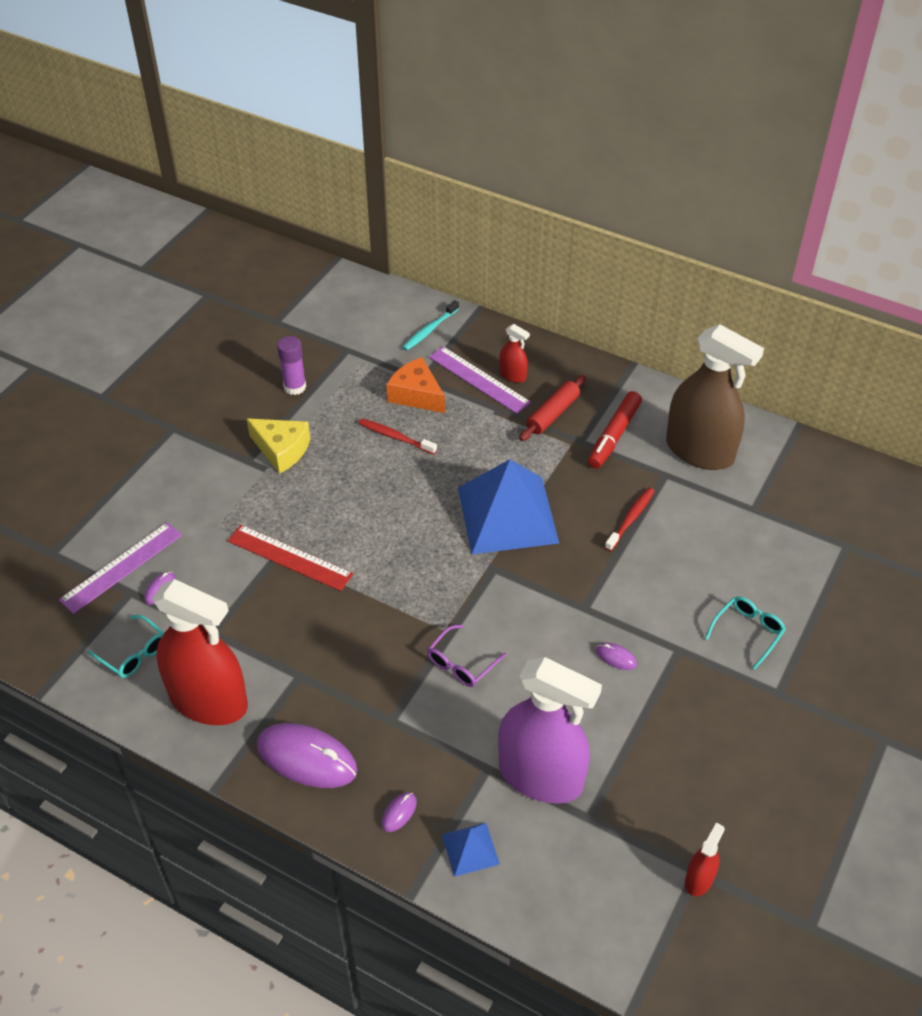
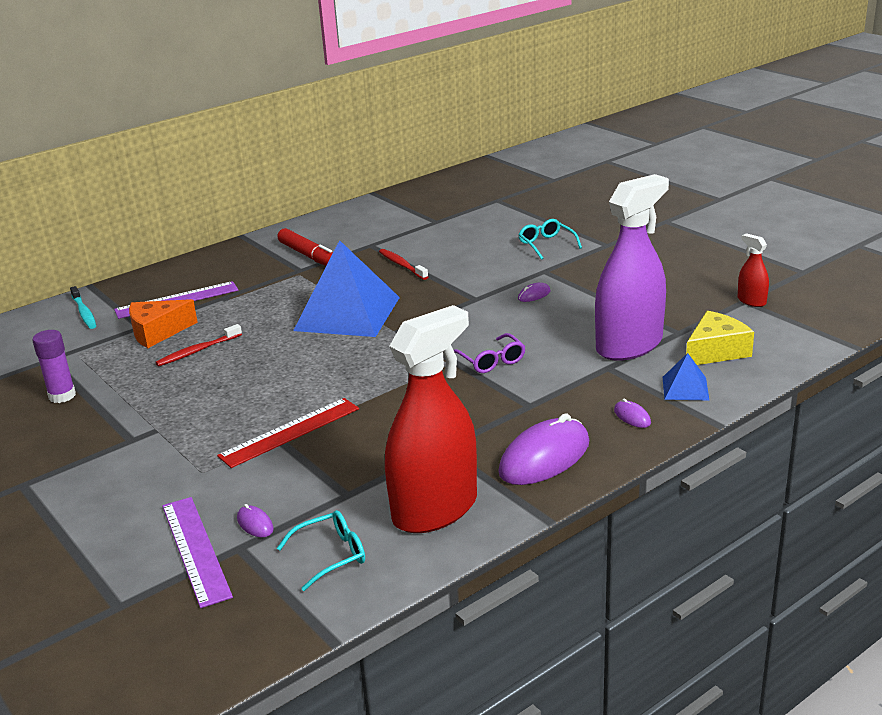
camera: 65 degrees left, 20 degrees down
(282, 450) = (141, 416): yellow cheese -> yellow cheese (716, 351)
(512, 375) = (191, 284): red spray bottle -> none
(552, 414) = (257, 275): red rolling pin -> none
(699, 451) = (360, 229): brown spray bottle -> none

